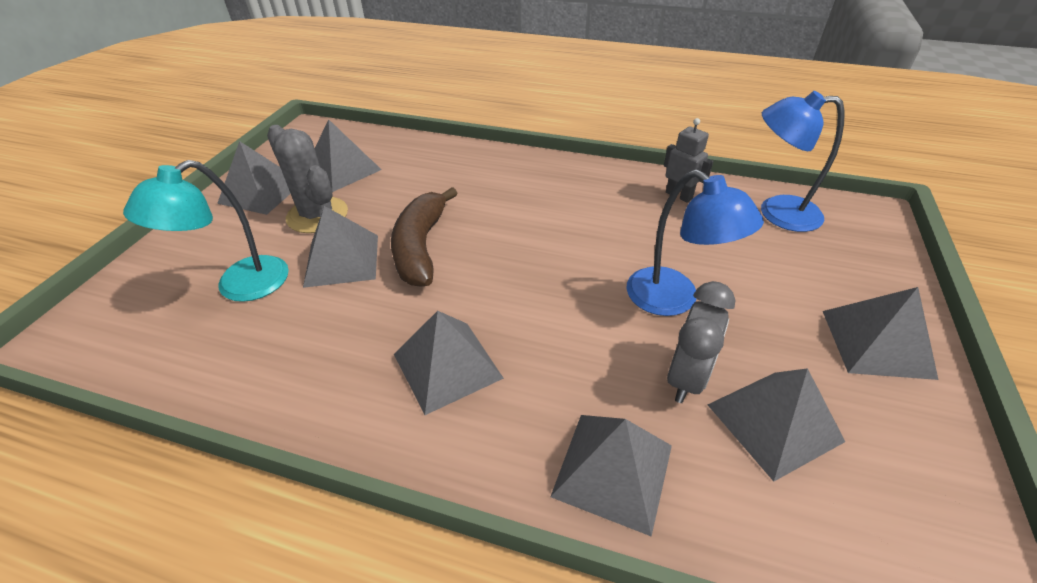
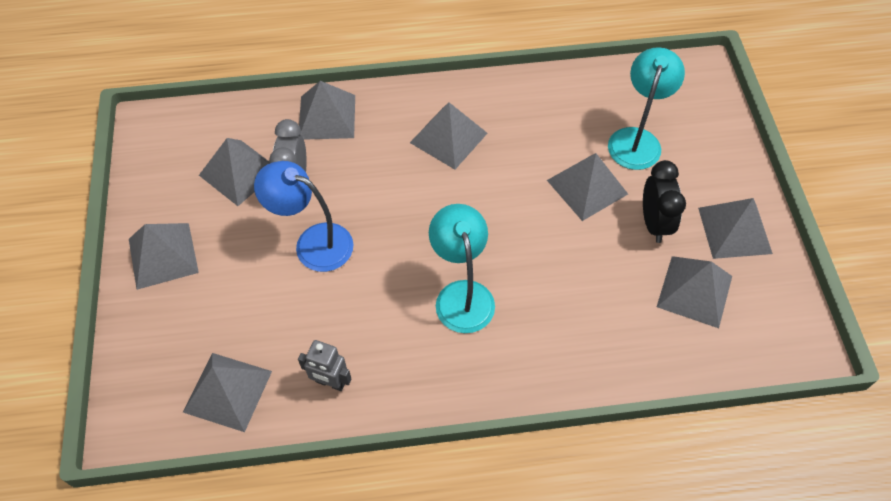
camera: 155 degrees right, 15 degrees up
(317, 215) = (654, 223): grey cactus -> black clock
(421, 247) = (536, 222): brown banana -> none
(534, 216) = (462, 295): none -> turquoise lamp
(777, 212) = (227, 391): blue lamp -> grey pyramid

